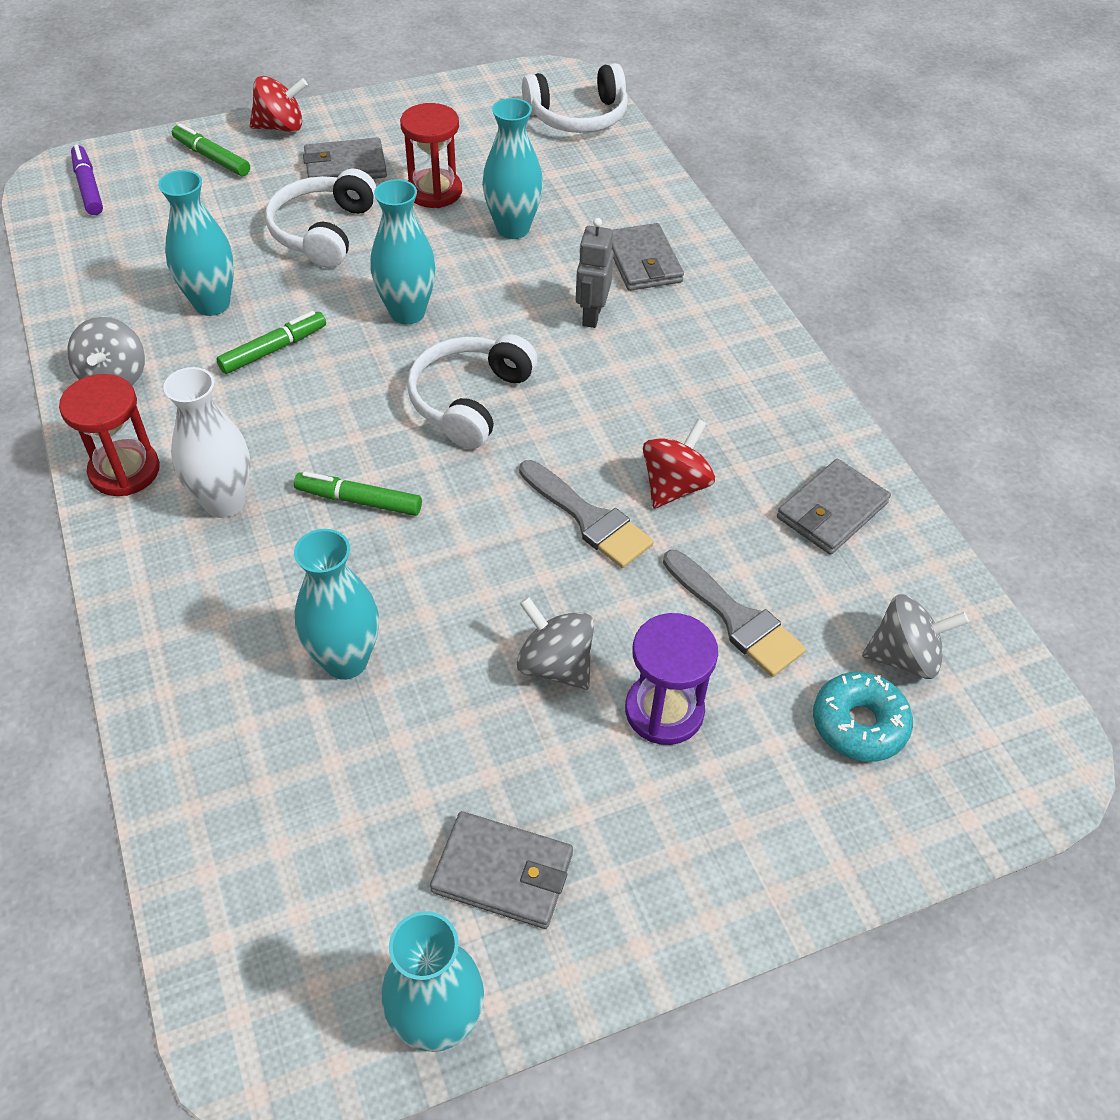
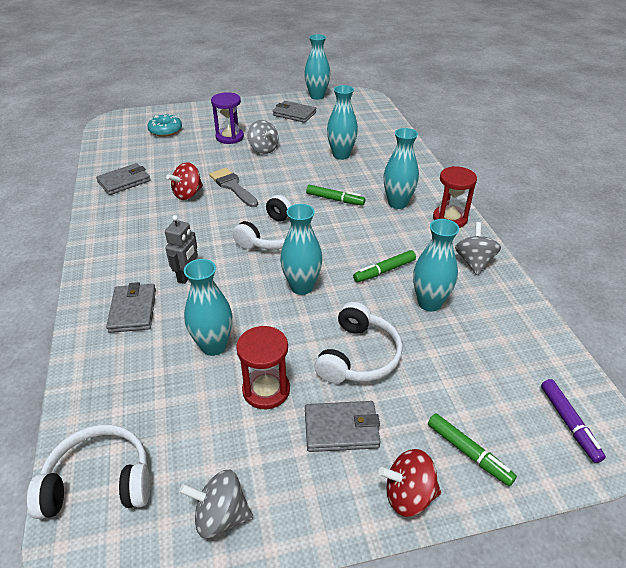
camera: 170 degrees left, 10 degrees down
(224, 502) = (397, 203): white vase -> turquoise vase
(736, 618) = (189, 155): grey brush -> none
(904, 657) = (135, 142): grey spinning top -> grey spinning top (221, 516)

